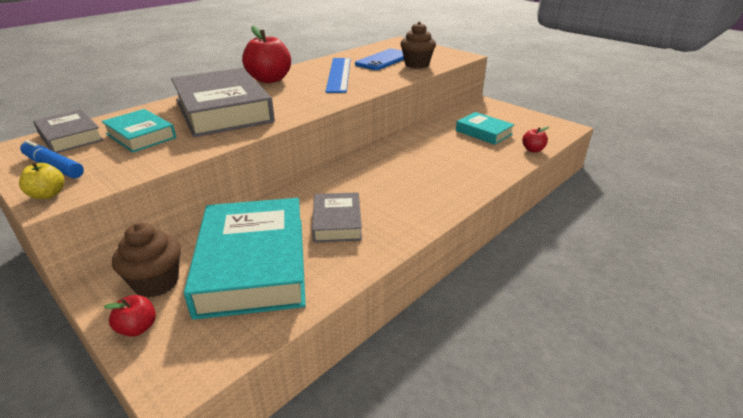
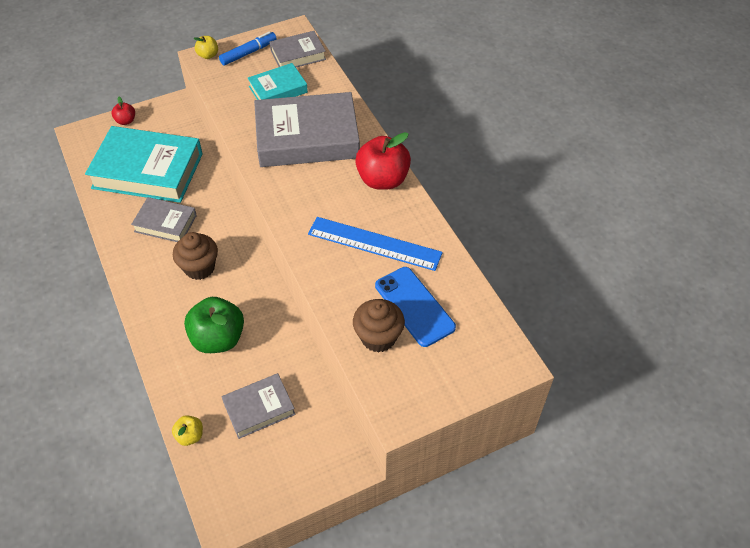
camera: 110 degrees right, 20 degrees up
(156, 282) = (160, 127): brown cupcake -> brown cupcake (199, 268)
(446, 159) = (218, 338): none -> green apple
(483, 132) = (259, 408): turquoise book -> grey book
(533, 150) = (190, 436): red apple -> yellow apple

